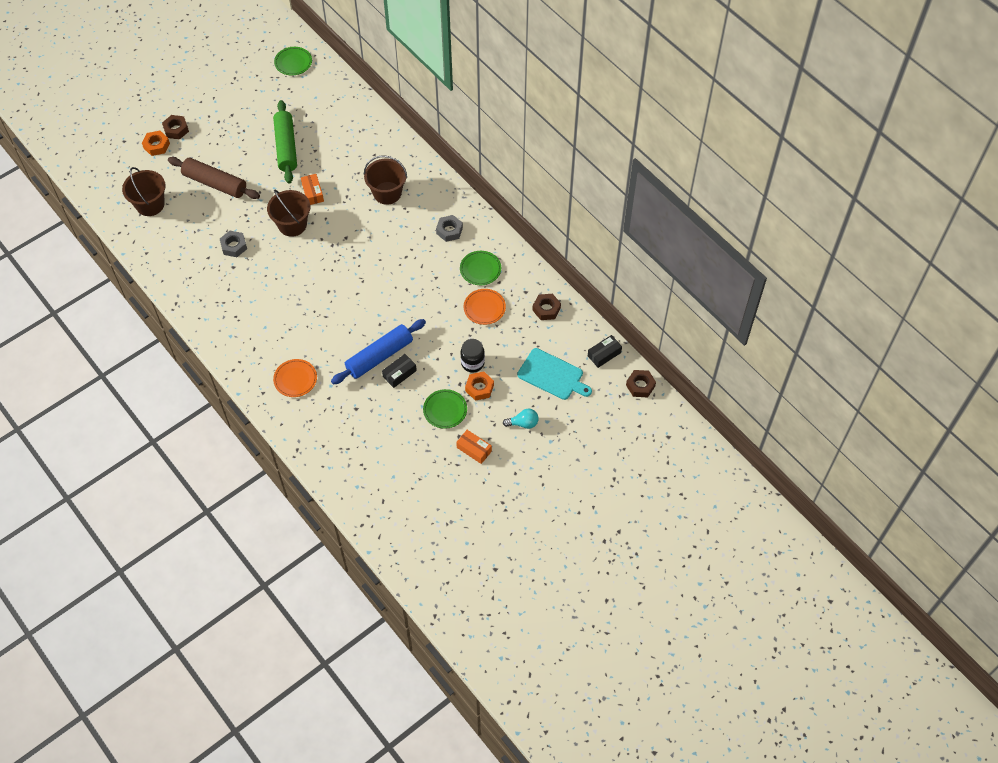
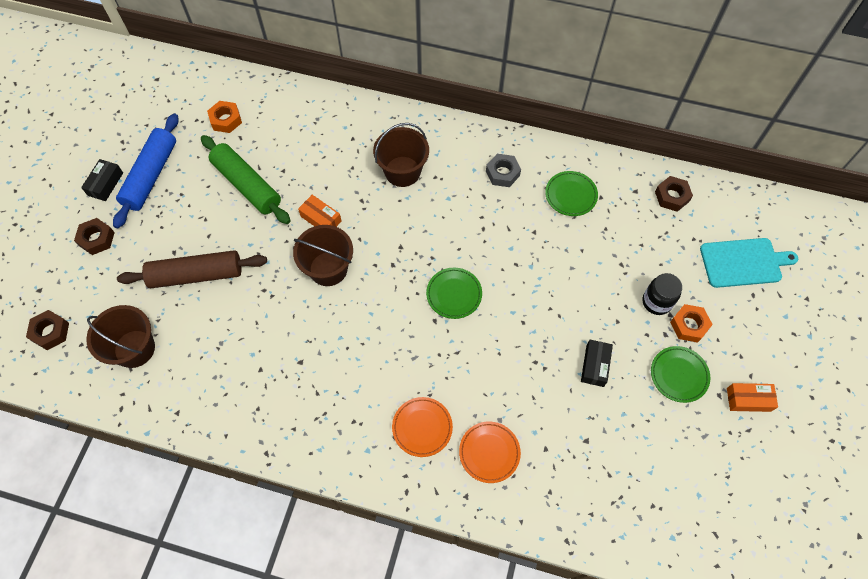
camera: 35 degrees left, 5 degrees up
(156, 145) = (86, 272): orange nut -> orange nut (226, 120)
(234, 246) = (280, 336): grey nut -> none
(293, 63) = (178, 90): green plate -> green plate (454, 294)
(379, 356) = (556, 360): blue rolling pin -> blue rolling pin (151, 176)
(484, 308) = (612, 234): orange plate -> orange plate (422, 427)
(523, 423) = (766, 335): turquoise light bulb -> none
(604, 354) = (768, 208): black box -> black box (105, 184)
(640, 386) = (830, 219): brown nut -> brown nut (50, 332)

